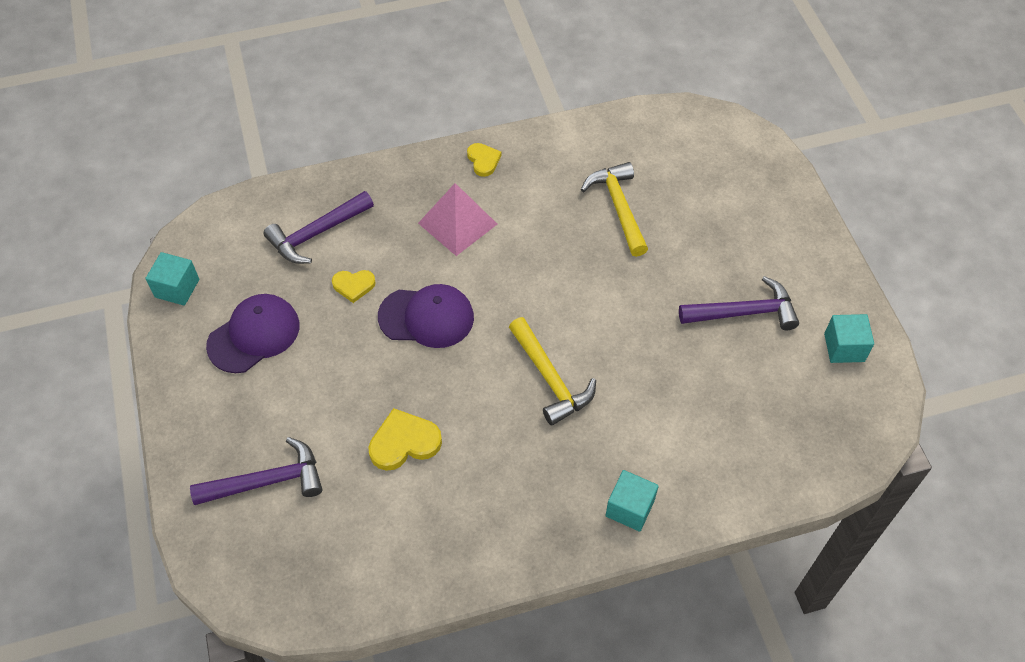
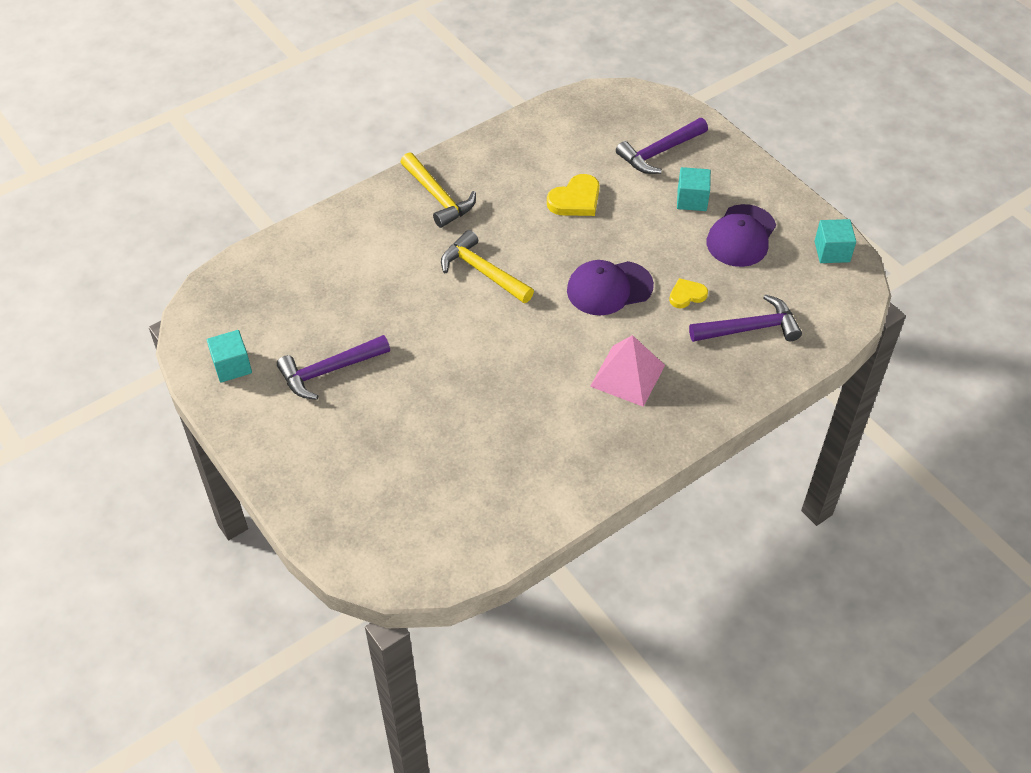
camera: 160 degrees right, 5 degrees down
(316, 233) = (750, 328): purple hammer -> purple hammer turned 45 degrees clockwise
(483, 160) = (637, 447): yellow heart -> none
(619, 207) = (478, 438): yellow hammer -> yellow hammer (438, 197)
(630, 508) = (387, 205): turquoise cube -> turquoise cube (692, 200)

